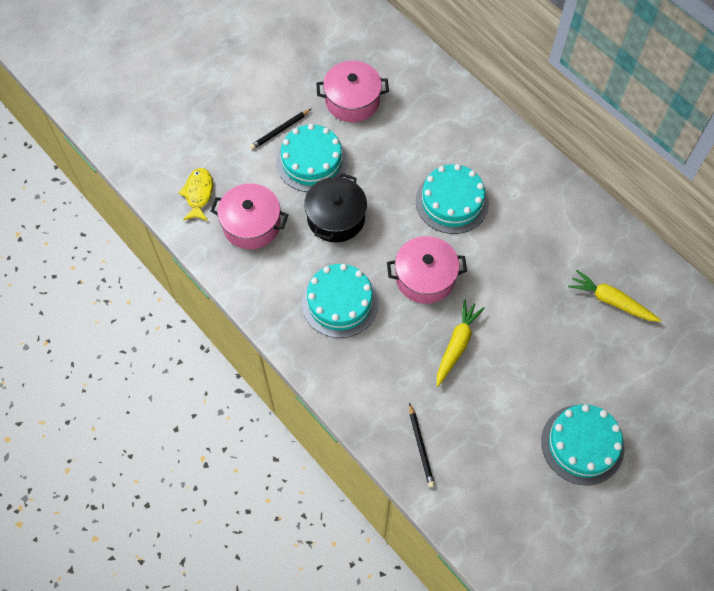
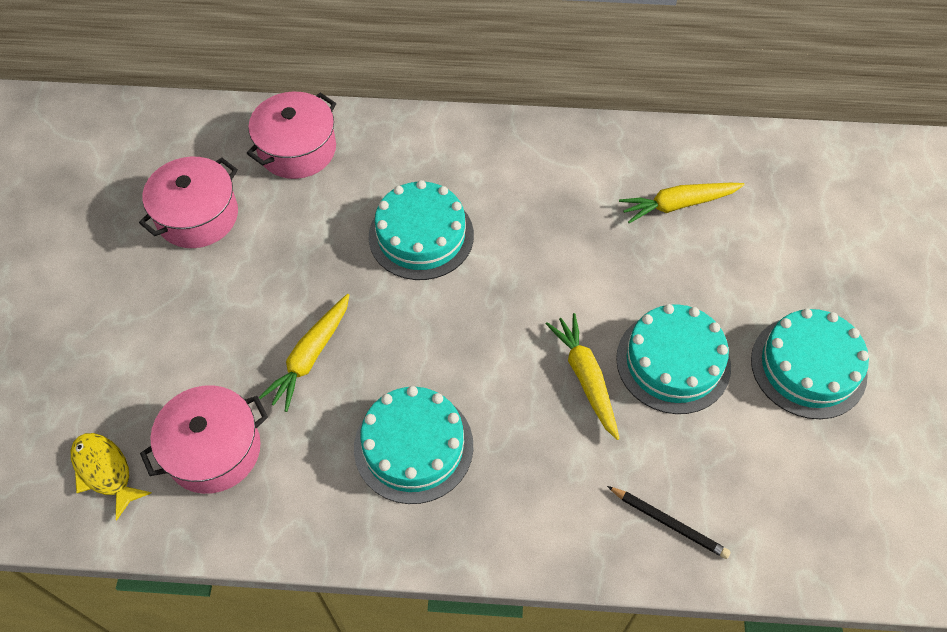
camera: 45 degrees left, 5 degrees down
(280, 130) = (140, 314): black pencil -> none
(312, 161) = (216, 318): turquoise cake -> turquoise cake (673, 362)
(336, 218) = (310, 356): black pot -> yellow carrot
(425, 277) = (477, 337): pink pot -> pink pot (297, 149)

